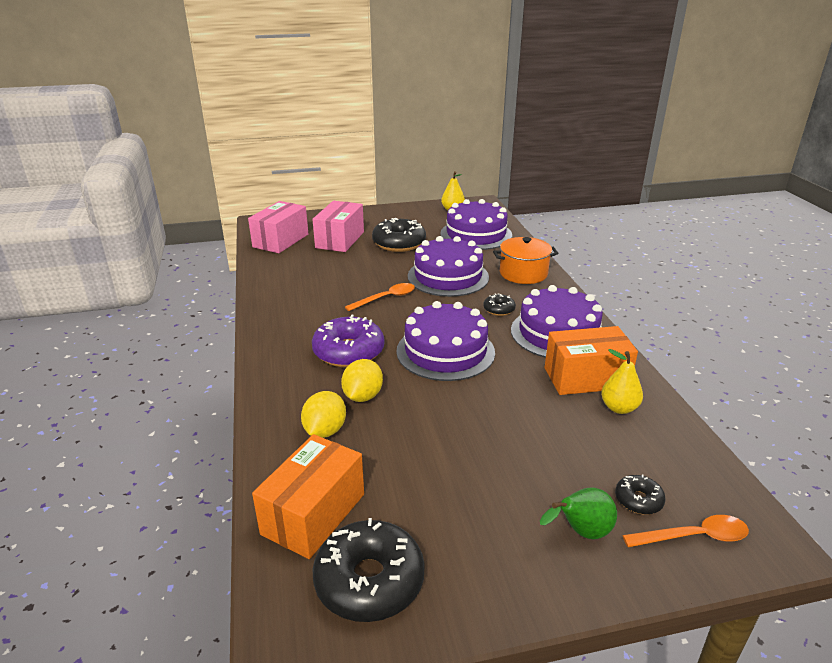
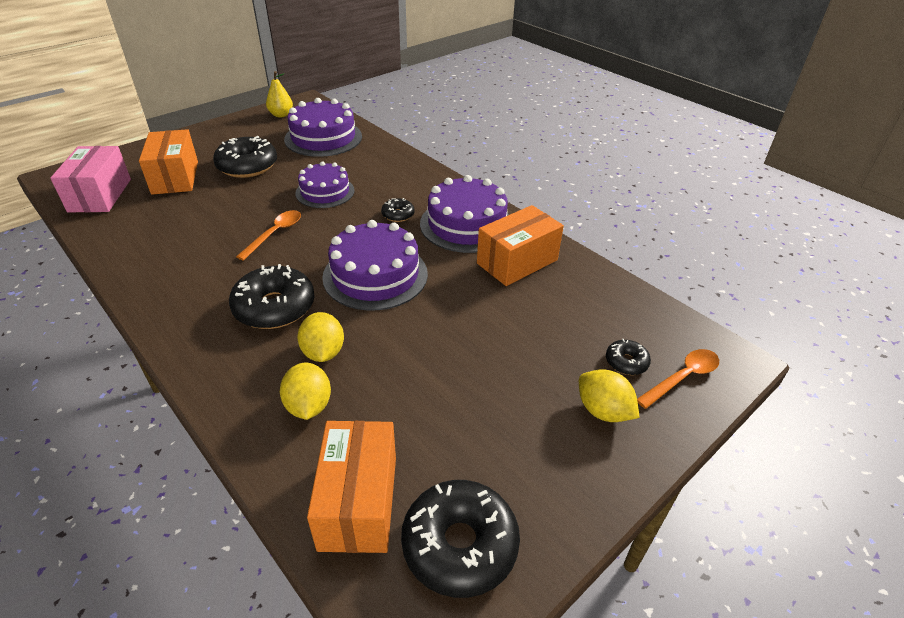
camera: 30 degrees left, 10 degrees up
(340, 240) = (175, 177): pink box -> orange box
(348, 352) = (274, 307): purple donut -> black donut
(448, 276) = (325, 192): purple cake -> purple cake, size x0.66
(523, 273) = (396, 170): orange pot -> none
(581, 532) = (603, 411): green pear -> yellow lemon
(619, 408) = (560, 282): yellow pear -> none

